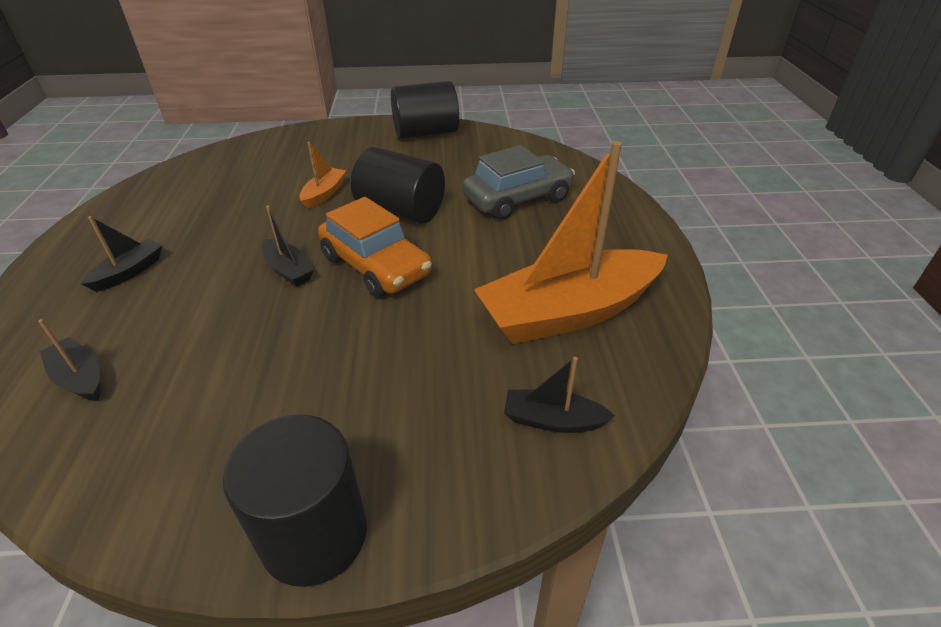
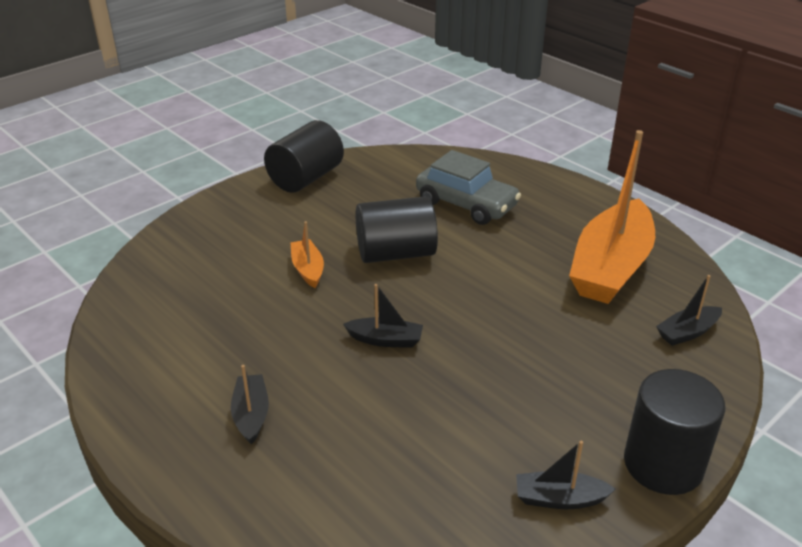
camera: 40 degrees left, 5 degrees down
(80, 378) = (365, 499): black boat -> black boat (559, 499)
(376, 266) = (446, 302): orange car -> none
(517, 199) = (466, 204): grey car -> grey car turned 105 degrees clockwise

